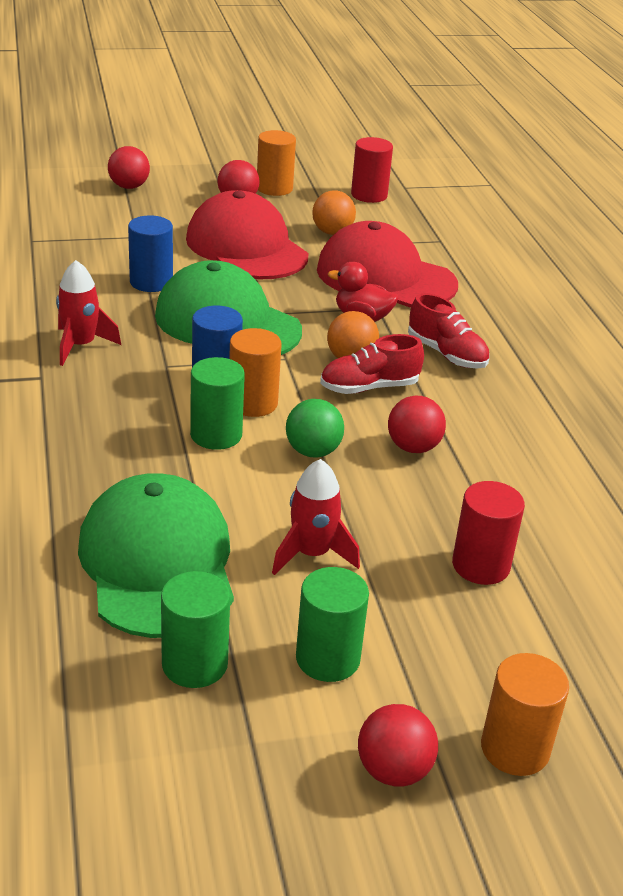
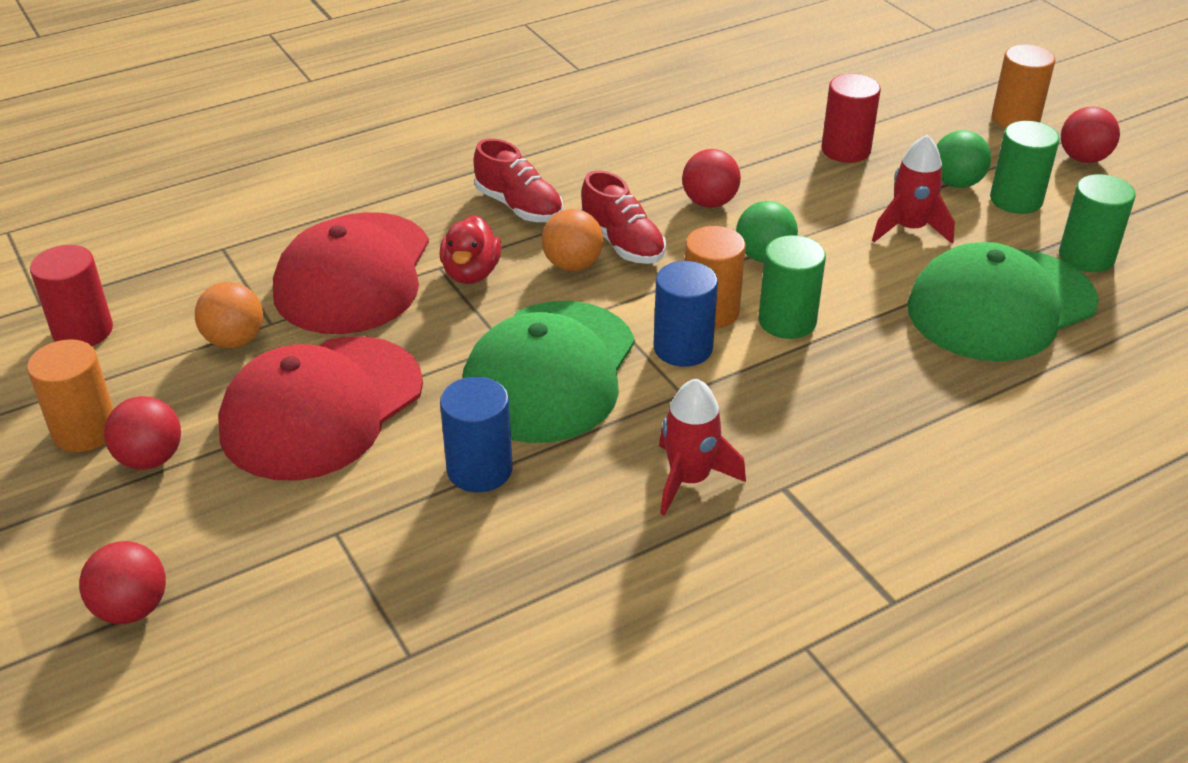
camera: 105 degrees left, 5 degrees up
(382, 624) = (956, 183): none -> green ball
(446, 354) = (519, 206): red shoe -> red shoe turned 105 degrees clockwise

